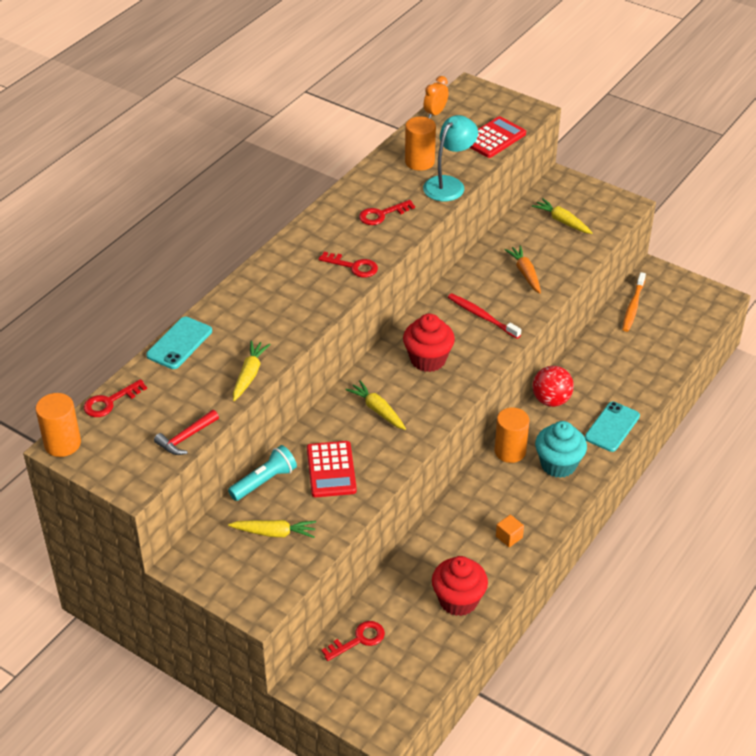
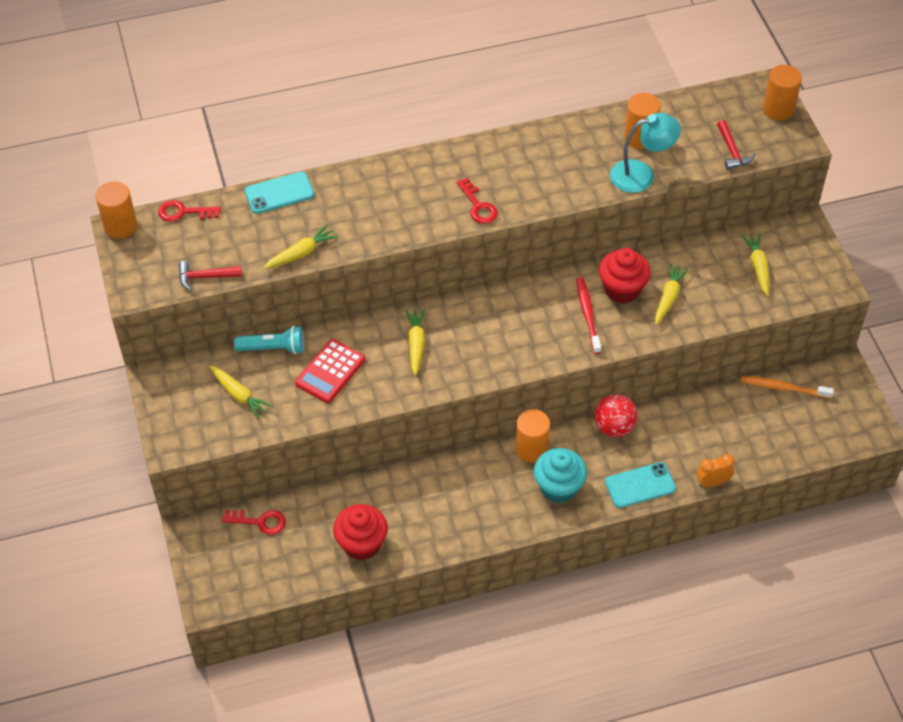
camera: 40 degrees right, 10 degrees up
(381, 215) = (552, 170): red key -> none
(428, 359) = (501, 325): red cupcake -> red cupcake (622, 289)
(435, 113) = (707, 95): orange clock -> orange clock (712, 482)
(493, 98) = (778, 109): none -> orange cylinder
(494, 138) = (732, 151): red calculator -> red hammer
(509, 537) = (453, 520): orange cube -> none
(525, 273) = (668, 297): orange carrot -> yellow carrot
(633, 307) = (783, 388): orange toothbrush -> orange toothbrush turned 45 degrees clockwise

